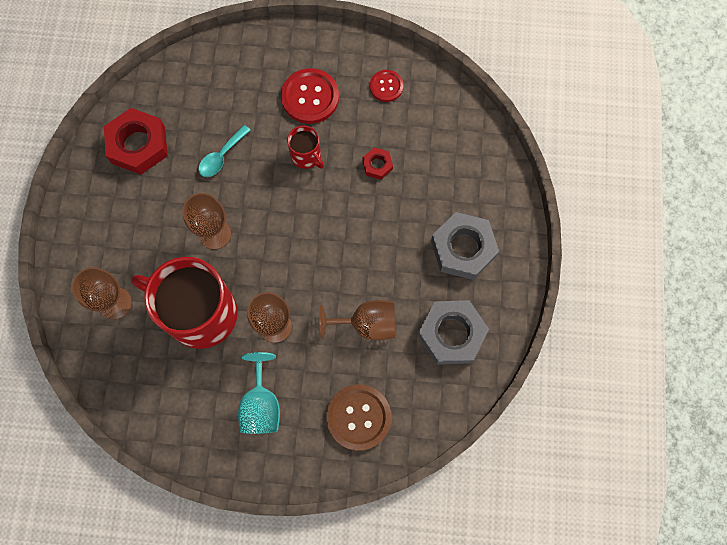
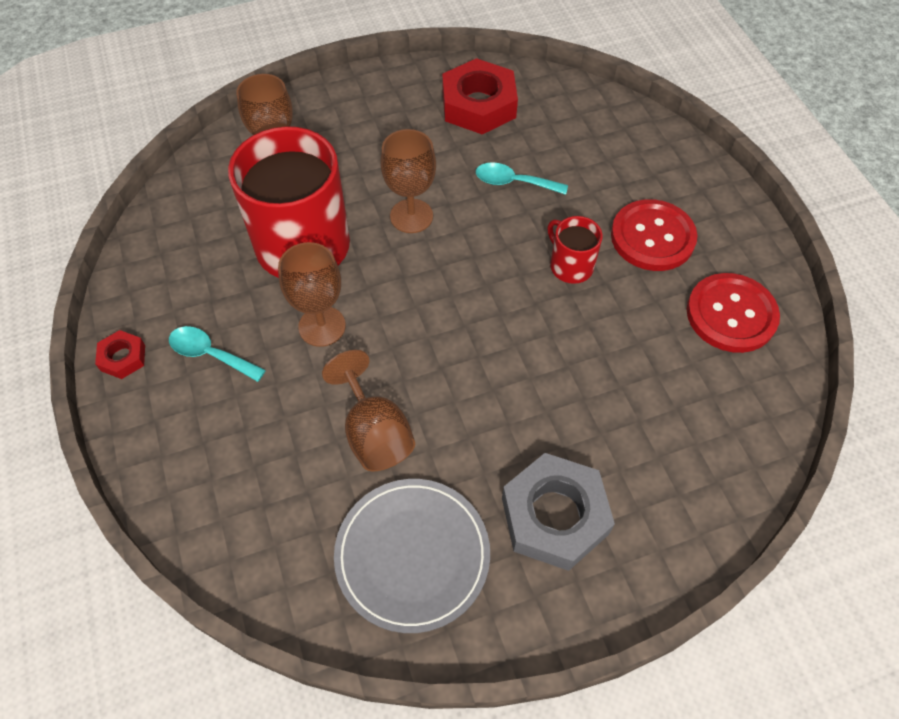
camera: 65 degrees right, 15 degrees down
(261, 404) = (210, 354): turquoise goblet -> turquoise spoon
(306, 156) = (570, 266): red mug -> red mug turned 120 degrees clockwise
(358, 417) = (234, 478): brown button -> none
(377, 165) = (611, 350): red nut -> red nut (123, 357)
(386, 86) = (731, 314): red button -> red button, size x1.71
(451, 334) = (412, 555): grey nut -> grey plate

